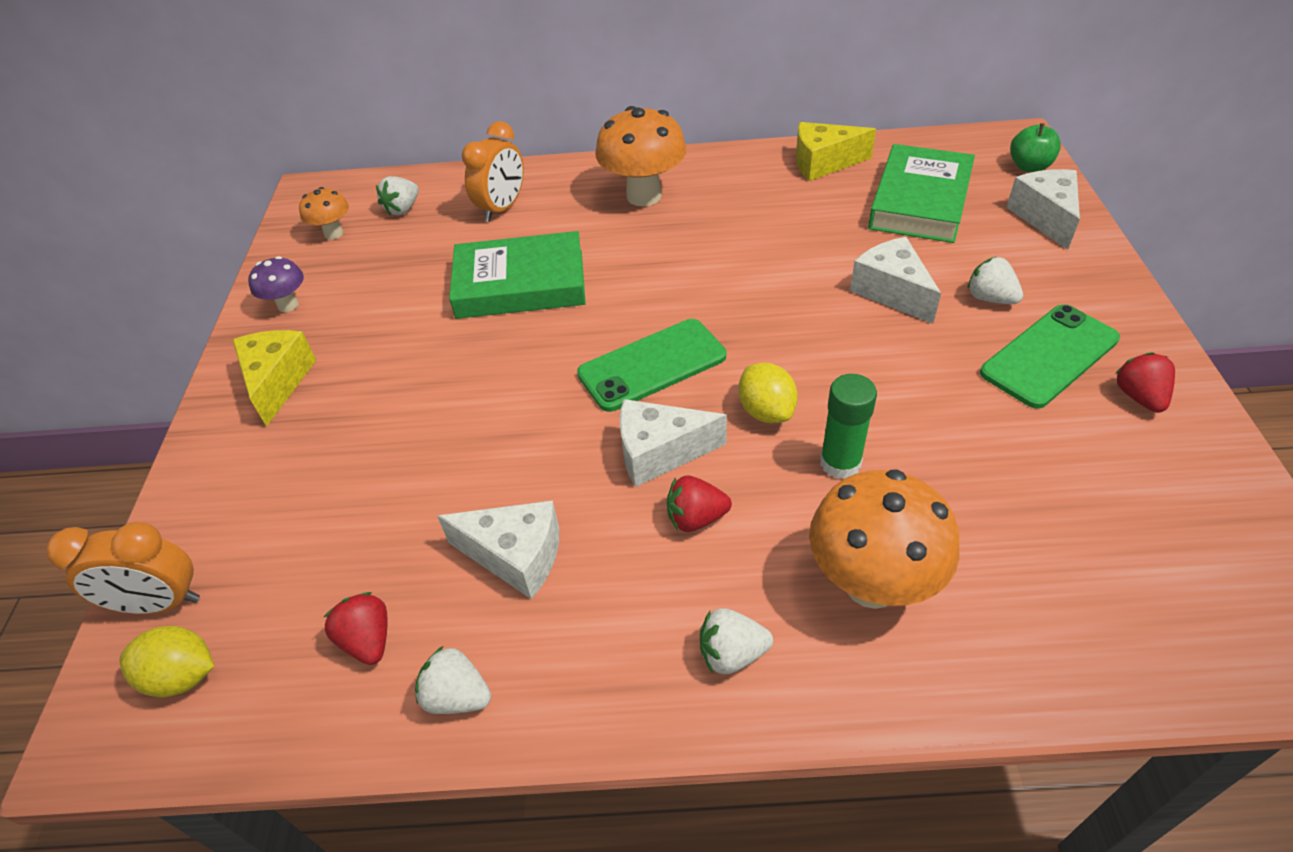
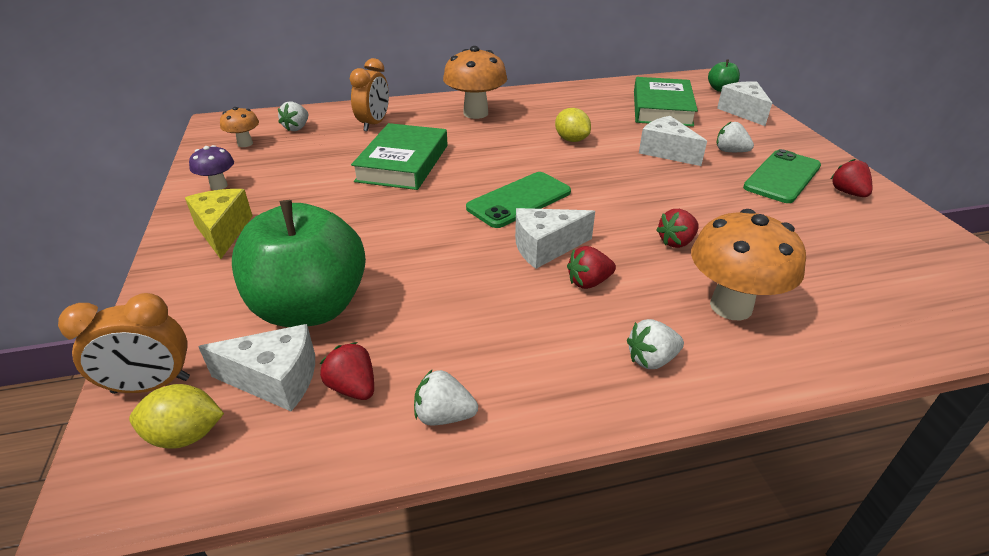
camera: 15 degrees left, 10 degrees down
(350, 515) = (310, 308): none -> green apple
(515, 556) = (459, 319): white cheese -> white cheese (275, 380)
(520, 284) = (403, 163): green book -> green book turned 60 degrees counterclockwise
(766, 411) = (611, 218): yellow lemon -> yellow lemon (571, 140)
(823, 163) = (591, 93): yellow cheese -> none
(840, 463) = (676, 242): green glue stick -> red strawberry

